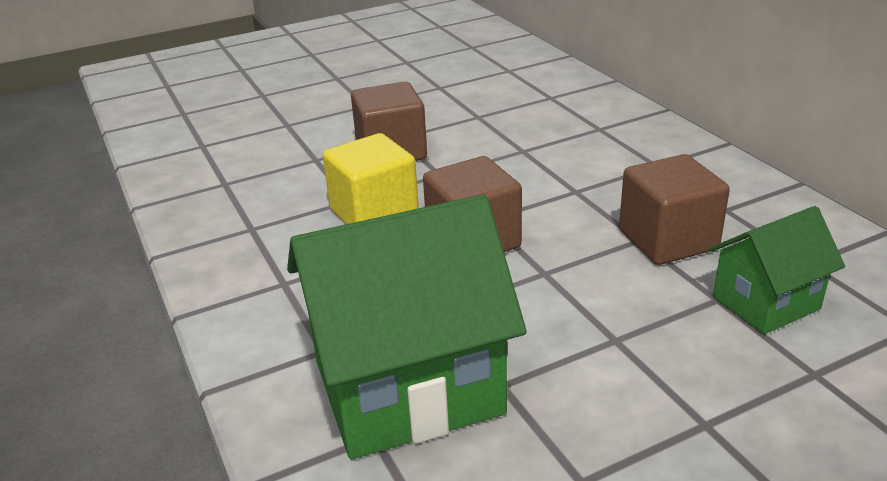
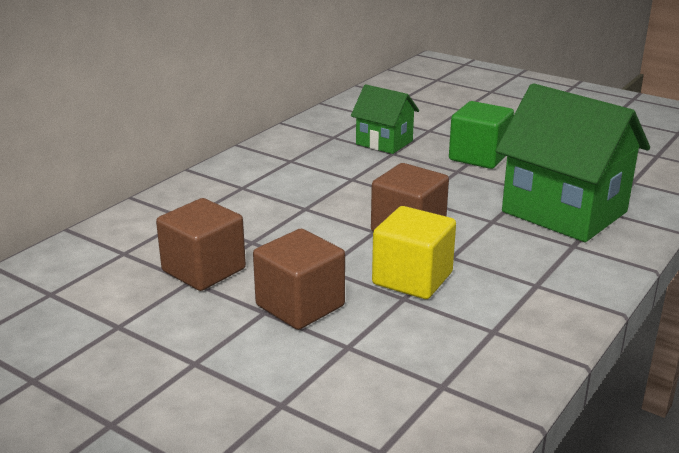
camera: 120 degrees left, 5 degrees down
(660, 385) = (479, 156): none -> green cube
(668, 240) = (344, 171): brown cube -> brown cube (204, 270)

